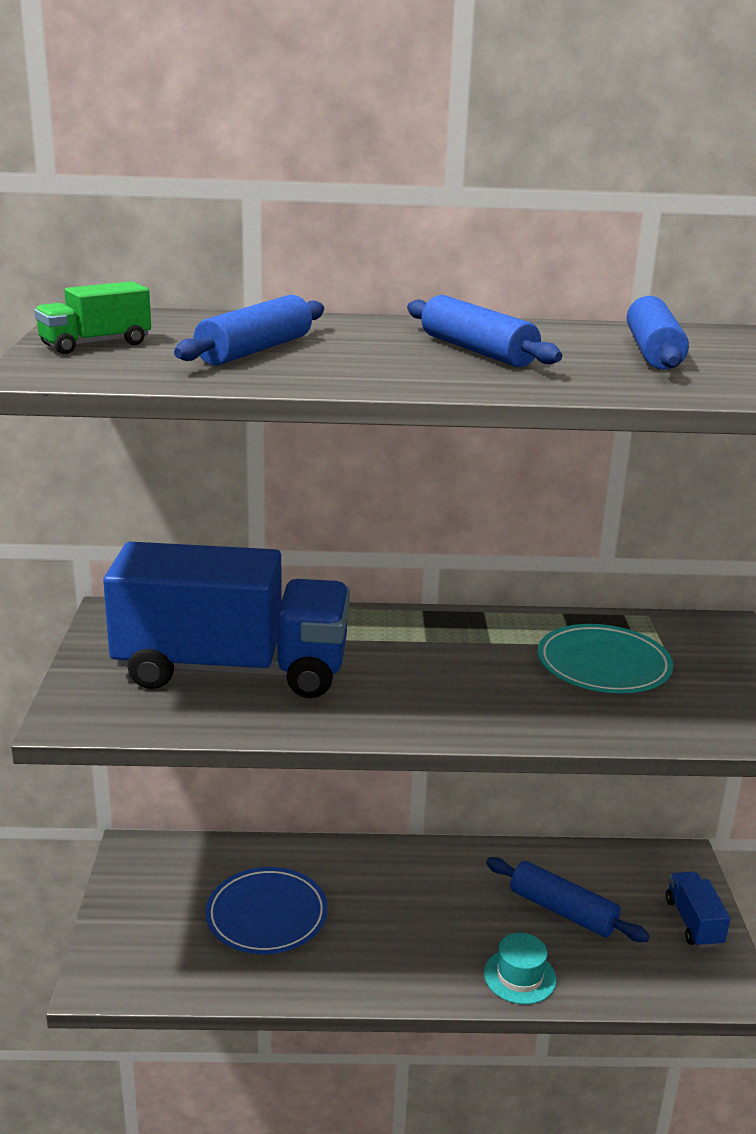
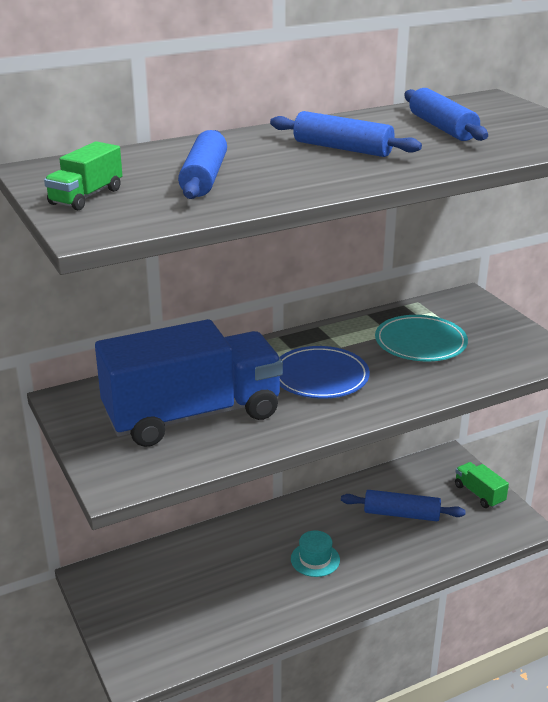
camera: 25 degrees left, 5 degrees up
(267, 915) = (218, 585): blue plate -> blue plate (320, 377)
(520, 976) = (403, 563): turquoise hat -> turquoise hat (315, 559)
(693, 922) = (479, 494): blue truck -> green truck

